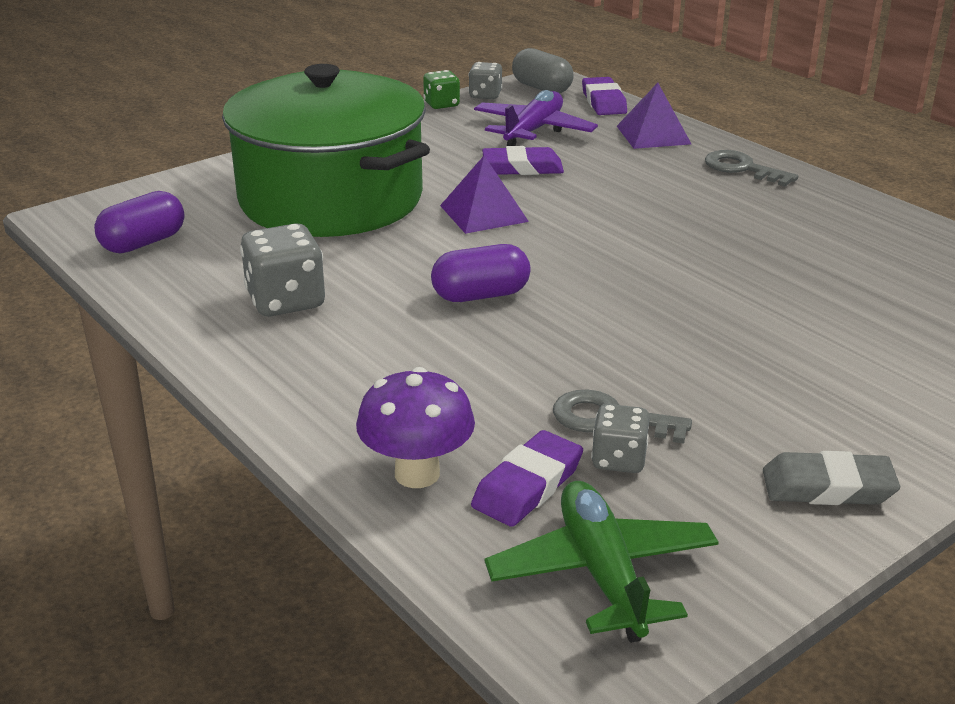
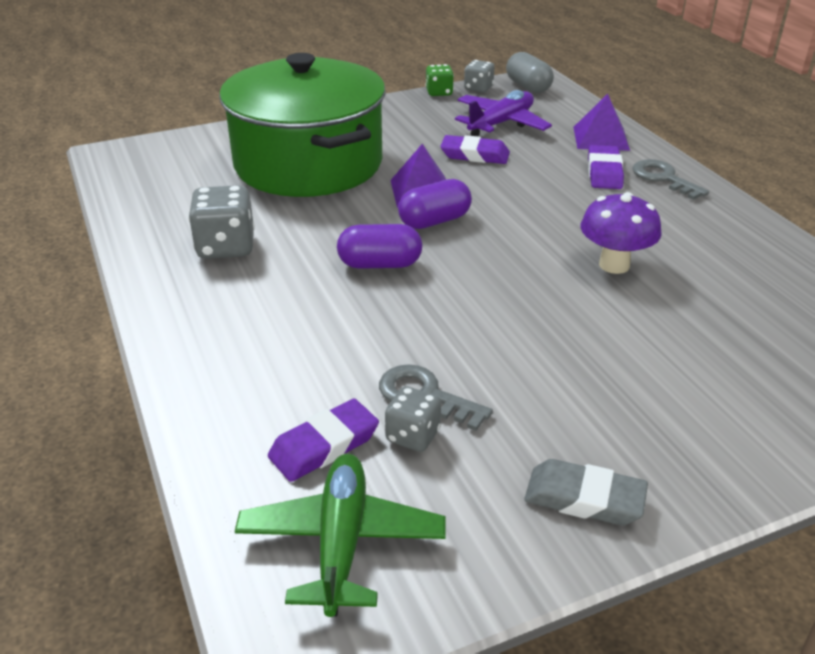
camera: 15 degrees right, 5 degrees up
(143, 243) = (150, 183): purple capsule -> purple capsule (434, 221)
(417, 474) = (242, 417): purple mushroom -> purple mushroom (614, 265)
(604, 102) = (574, 104): purple eraser -> purple eraser (604, 172)

